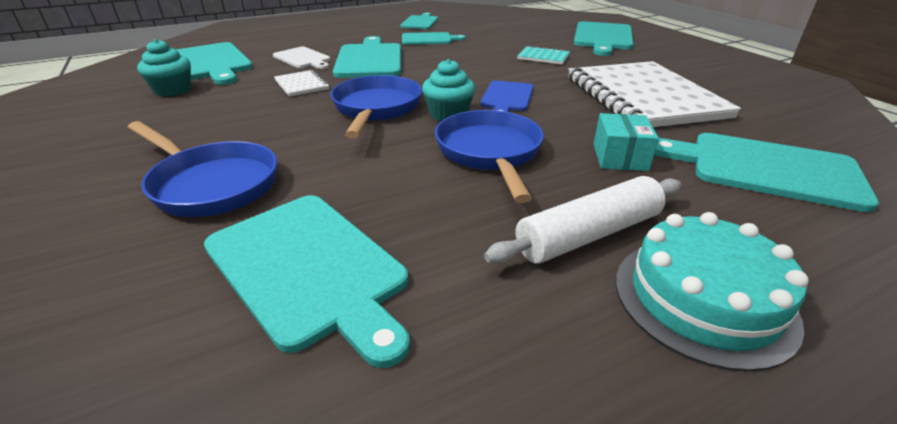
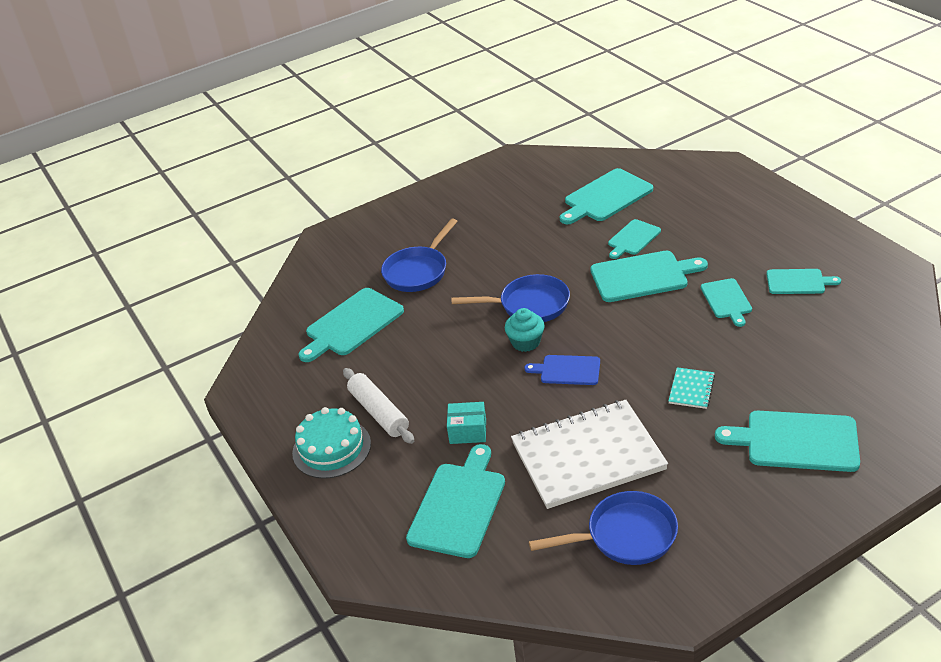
camera: 90 degrees right, 5 degrees up
(173, 90) = (543, 204): turquoise cupcake -> none
(301, 85) = (568, 257): white notebook -> none
(303, 58) = (633, 239): white cutting board -> turquoise cutting board
(490, 153) = (466, 369): blue pan -> blue pan (625, 536)

